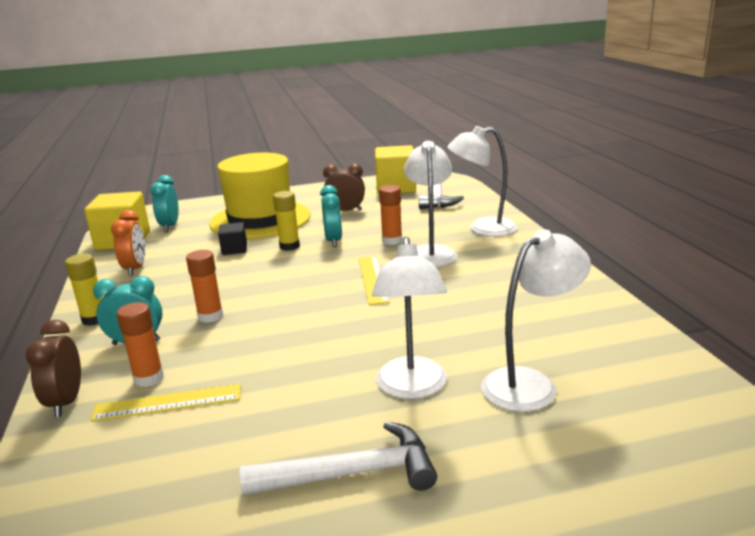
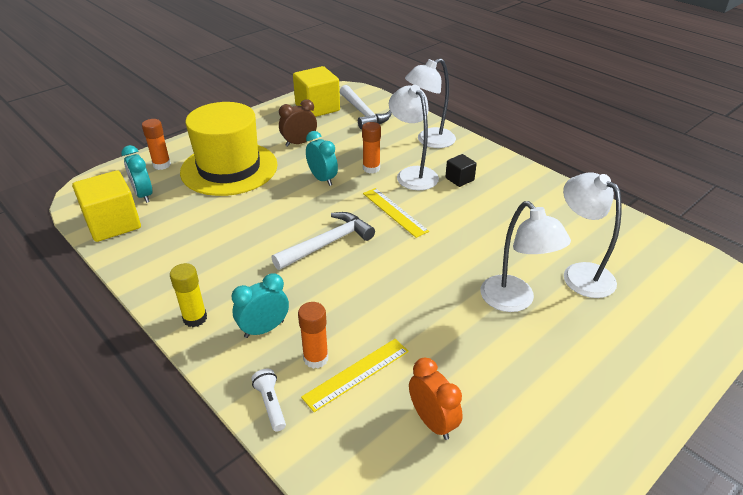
camera: 30 degrees left, 15 degrees up
(66, 402) = (271, 404): brown clock -> white flashlight
(135, 268) = (167, 253): orange clock -> orange clock (432, 422)
(210, 316) = (300, 284): orange glue stick -> orange glue stick (162, 165)
(234, 249) = (242, 208): black cube -> black cube (459, 179)
(289, 246) = (290, 193): yellow glue stick -> none
(351, 474) = (540, 379): white hammer -> white hammer (327, 243)
(530, 383) = (580, 273): white lamp -> white lamp turned 60 degrees counterclockwise

